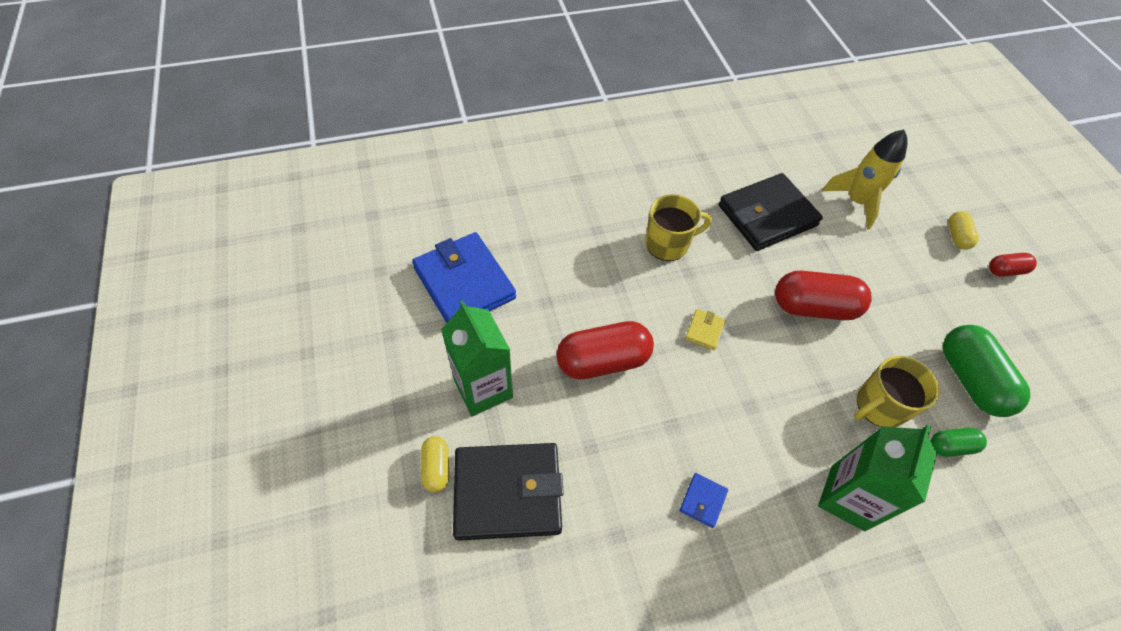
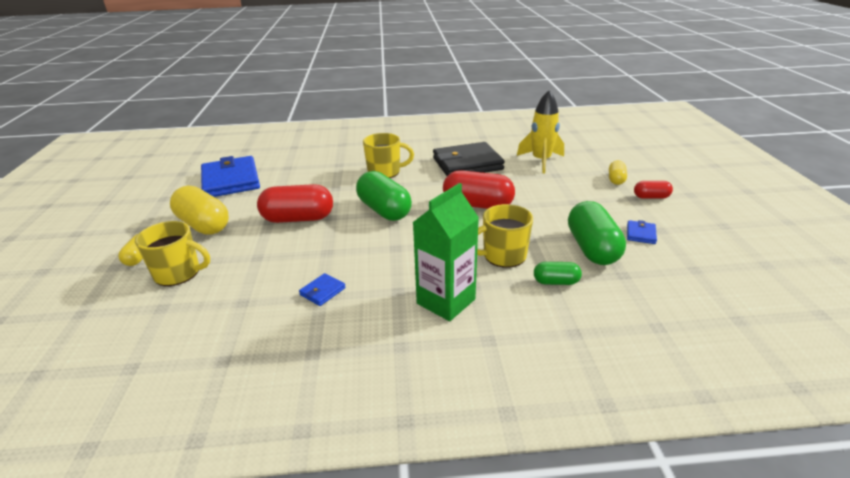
camera: 15 degrees right, 25 degrees down
(483, 388) = (203, 225): green carton -> yellow capsule
(508, 492) = (178, 273): black wallet -> yellow mug
(704, 331) = (384, 210): yellow wallet -> green capsule
(1013, 346) = (640, 234): none -> blue wallet

